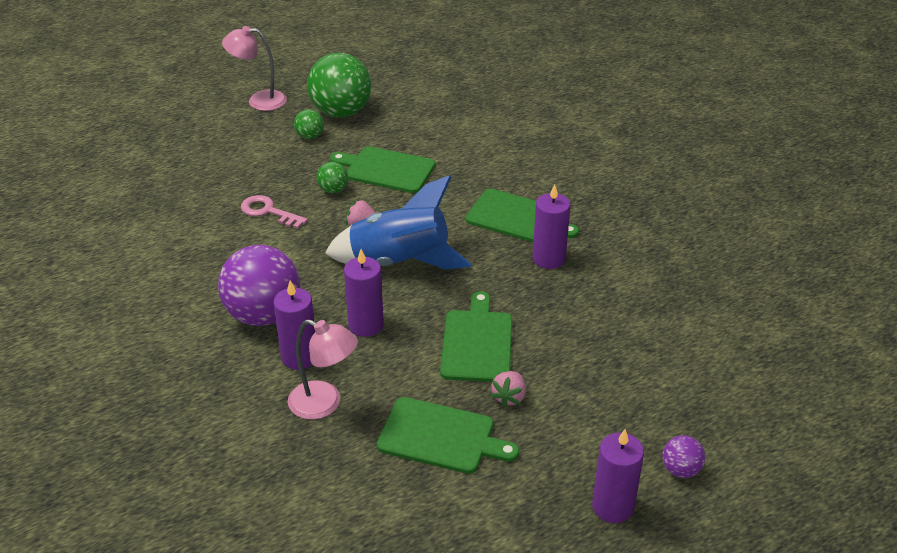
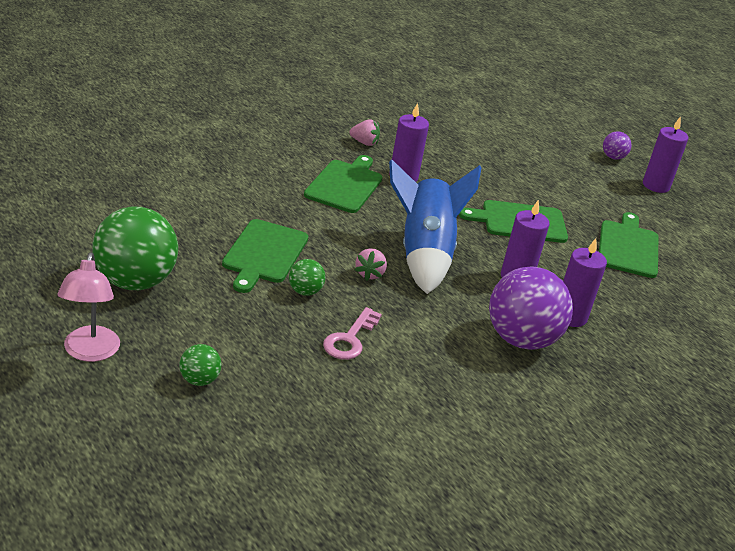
camera: 100 degrees left, 5 degrees down
(310, 136) = (189, 307): green ball -> green ball (199, 380)
(324, 404) = (620, 303): pink lamp -> none
(509, 397) = (575, 213): pink strawberry -> pink strawberry (364, 143)

